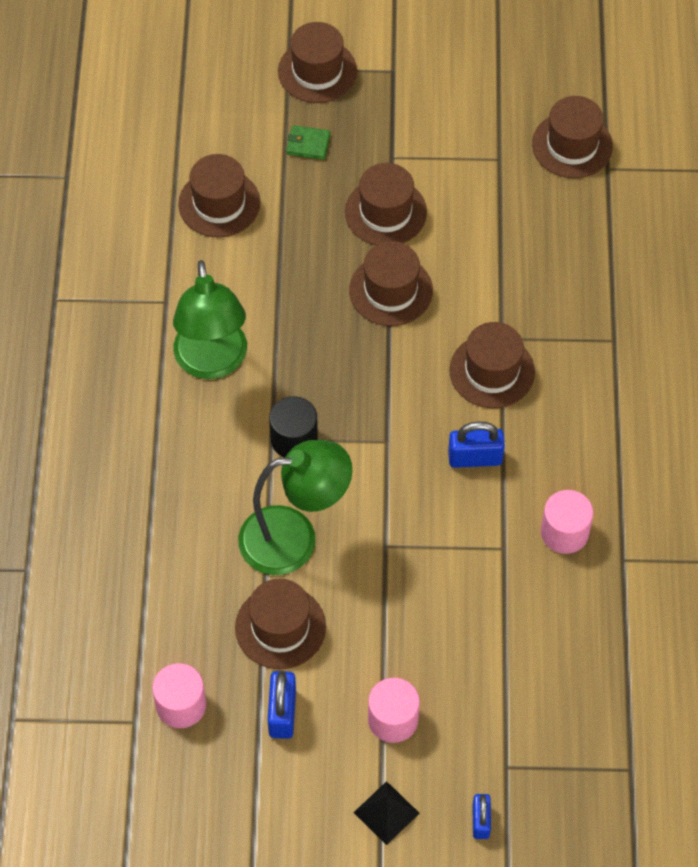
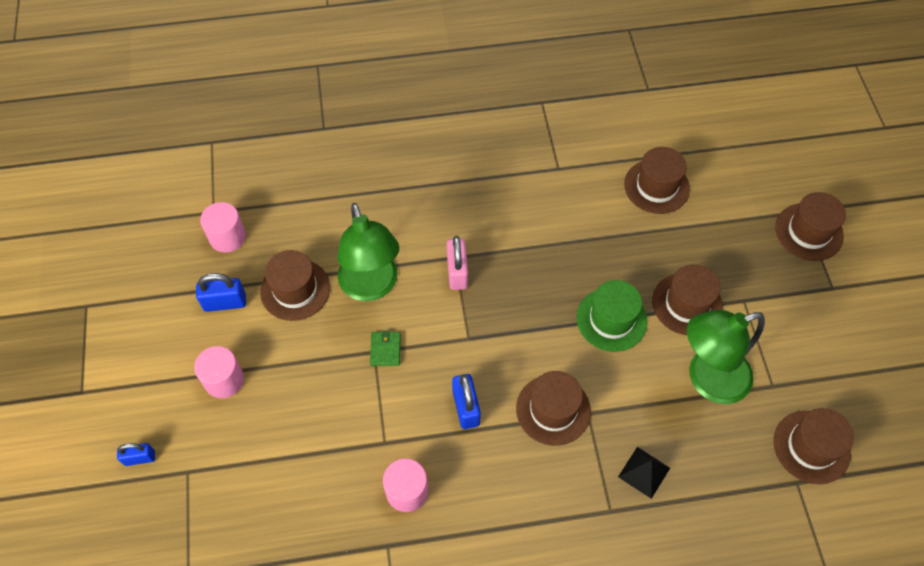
camera: 80 degrees right, 0 degrees up
(212, 362) = (512, 207): green lamp -> green lamp (707, 379)
(294, 439) = (457, 272): black cylinder -> pink padlock
(308, 144) = (734, 237): green wallet -> green wallet (385, 350)
(386, 812) = (146, 387): black pyramid -> black pyramid (644, 472)
(390, 290) = (611, 319): brown hat -> green hat

